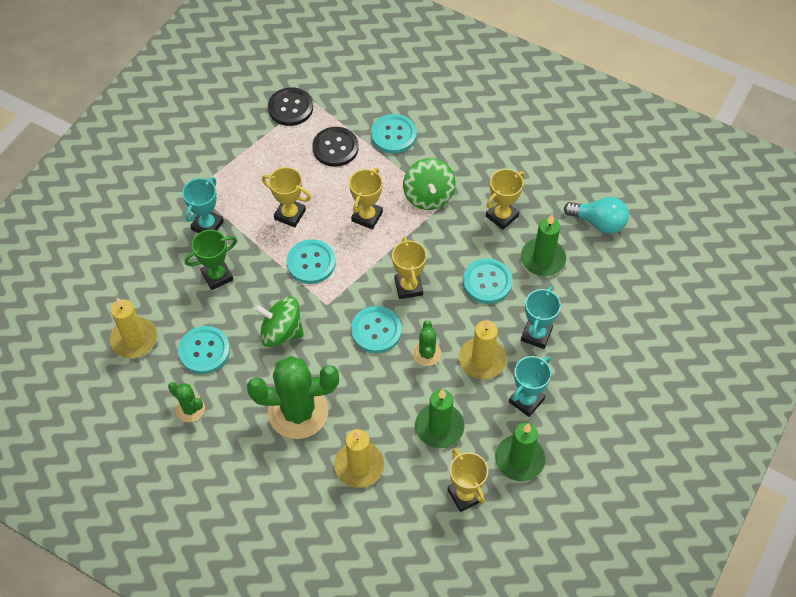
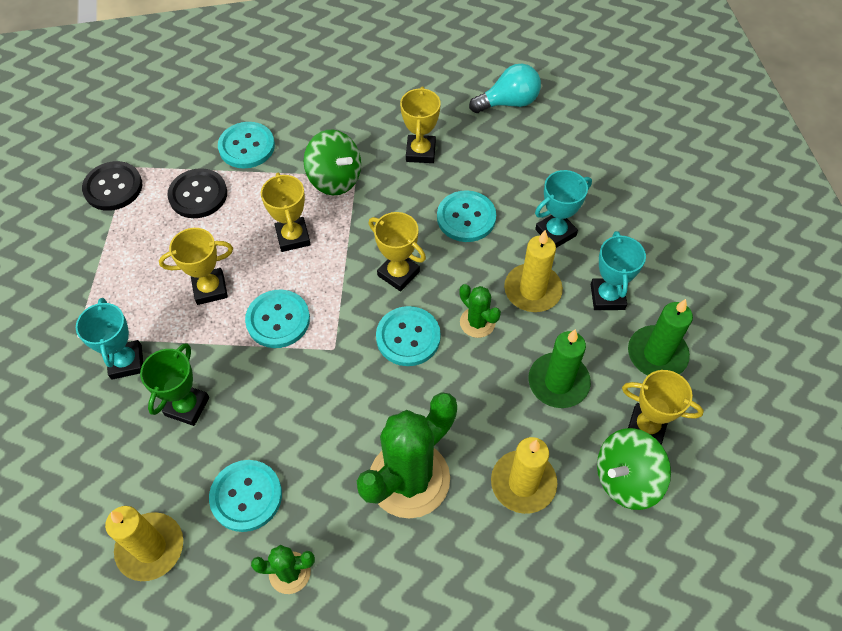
camera: 40 degrees left, 0 degrees up
(281, 332) = (313, 411): green spinning top -> green spinning top (626, 479)
(536, 335) = (555, 232): turquoise trophy -> turquoise trophy turned 75 degrees clockwise
(542, 259) = (493, 164): green candle -> none

